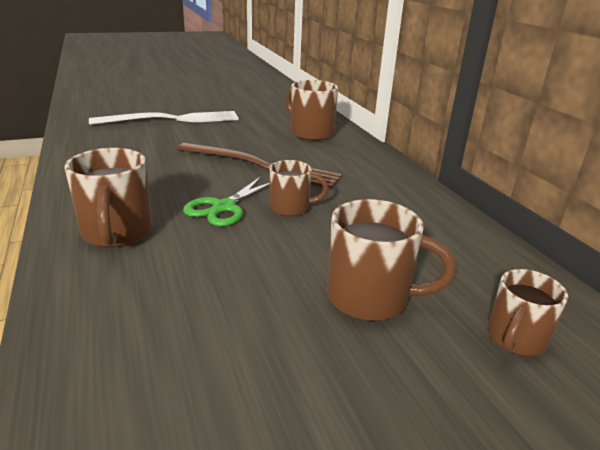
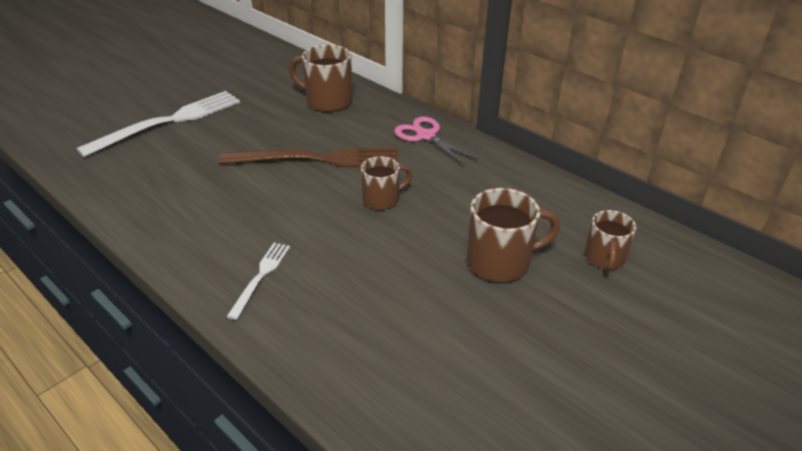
camera: 25 degrees left, 10 degrees up
(117, 233) = (261, 276): brown mug -> white fork
(224, 207) = (326, 218): green scissors -> none
(379, 174) = (425, 136): none -> pink scissors

